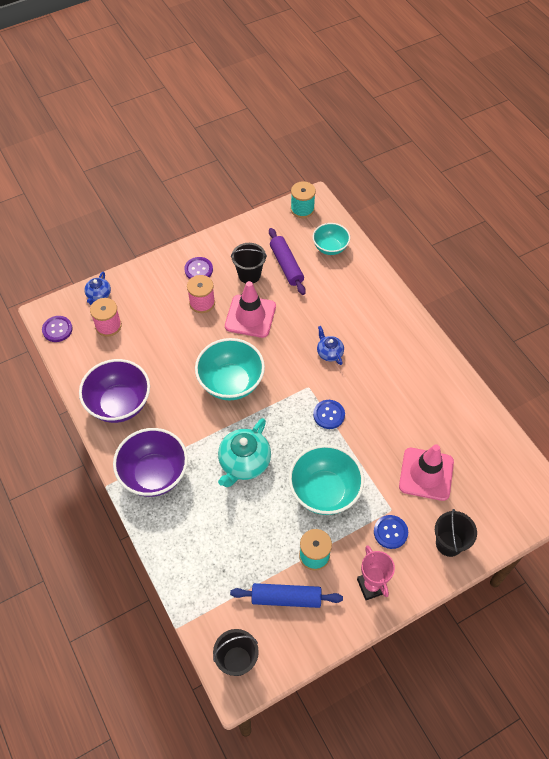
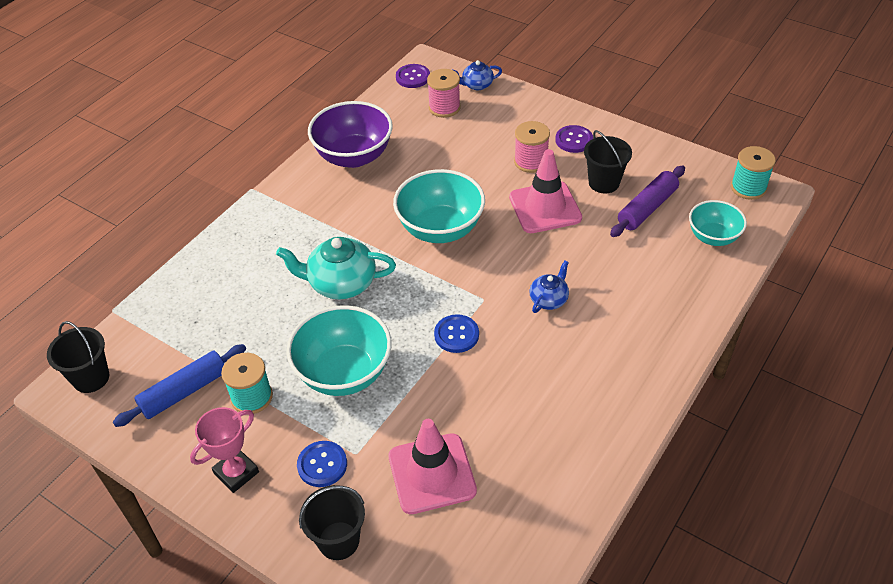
camera: 65 degrees right, 10 degrees down
(154, 474) = (284, 218): purple bowl -> none
(286, 598) = (184, 392): blue rolling pin -> blue rolling pin turned 75 degrees clockwise

